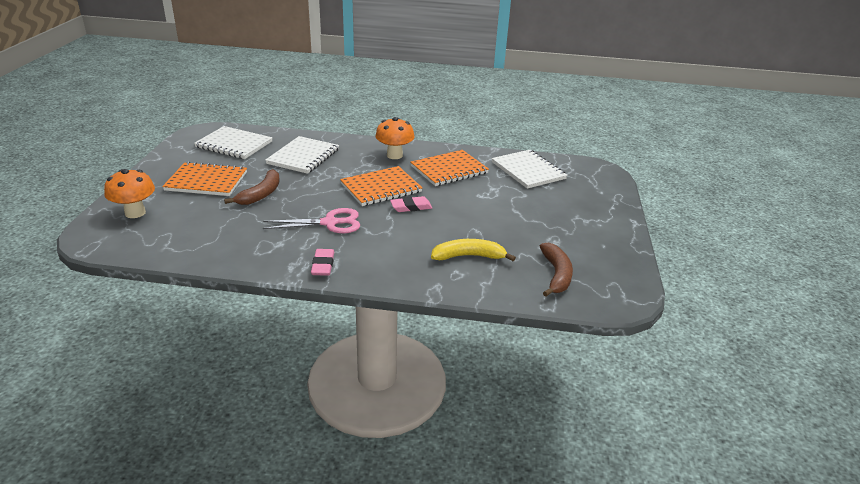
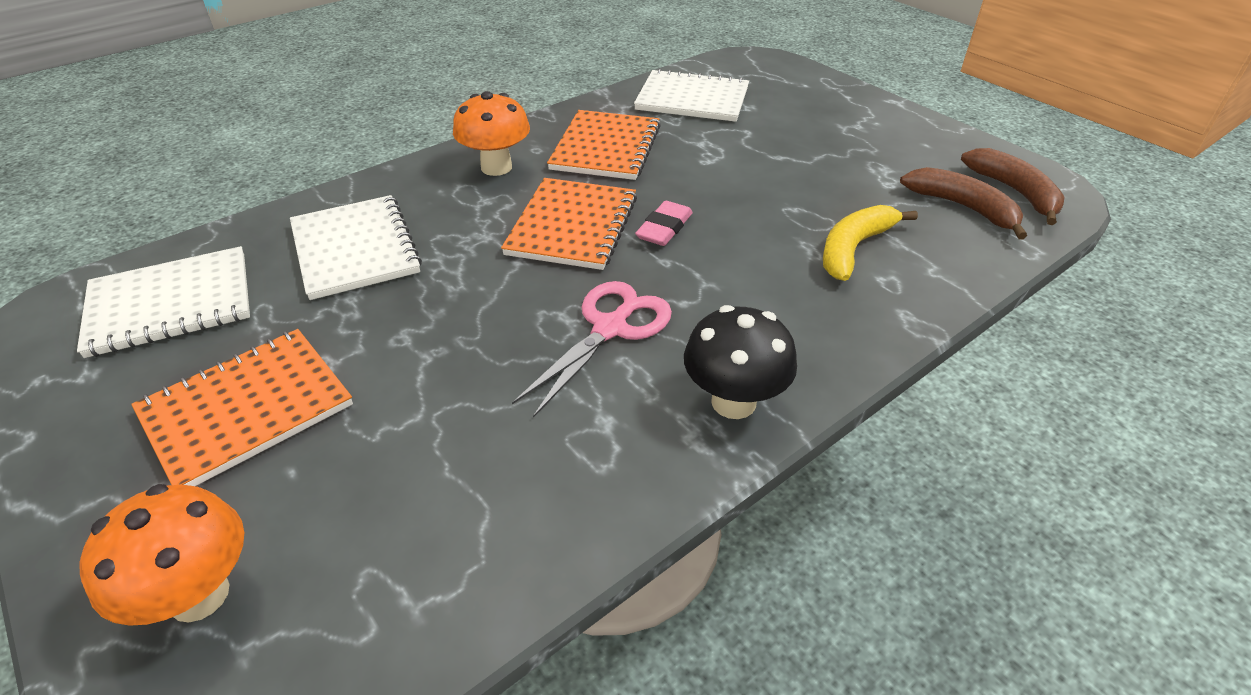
camera: 45 degrees left, 10 degrees up
(261, 194) = (406, 360): brown banana -> brown banana (1015, 192)
(323, 265) = (733, 402): pink eraser -> black mushroom

